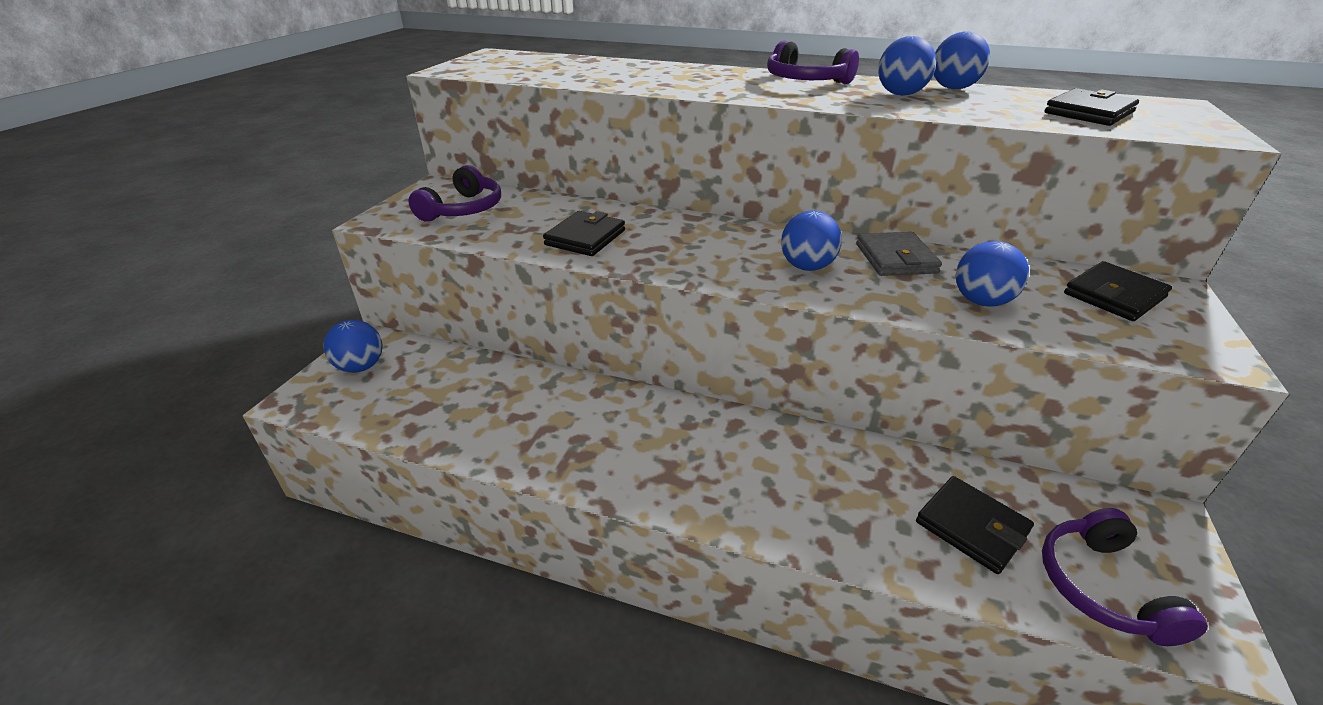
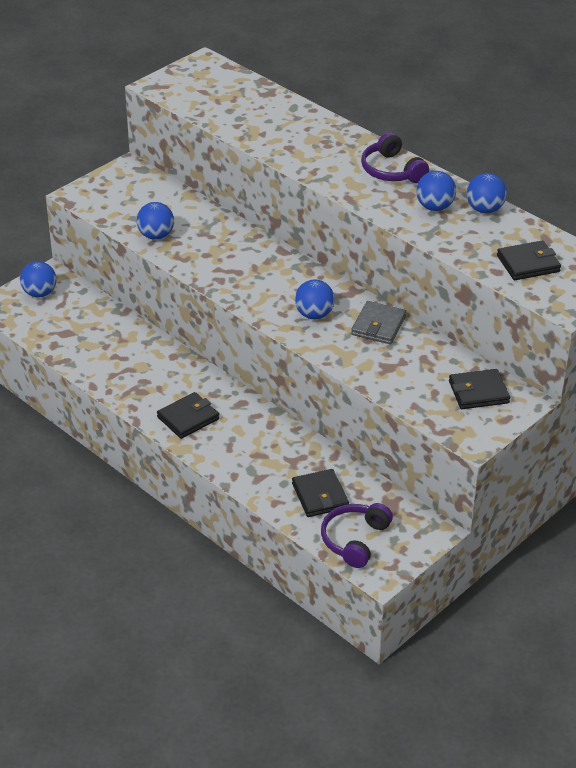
camera: 25 degrees right, 5 degrees up
(463, 209) = (135, 199): purple headphones -> none
(585, 237) = (197, 249): black wallet -> black wallet (188, 418)
(981, 301) = (390, 370): blue ball -> blue ball (156, 236)

